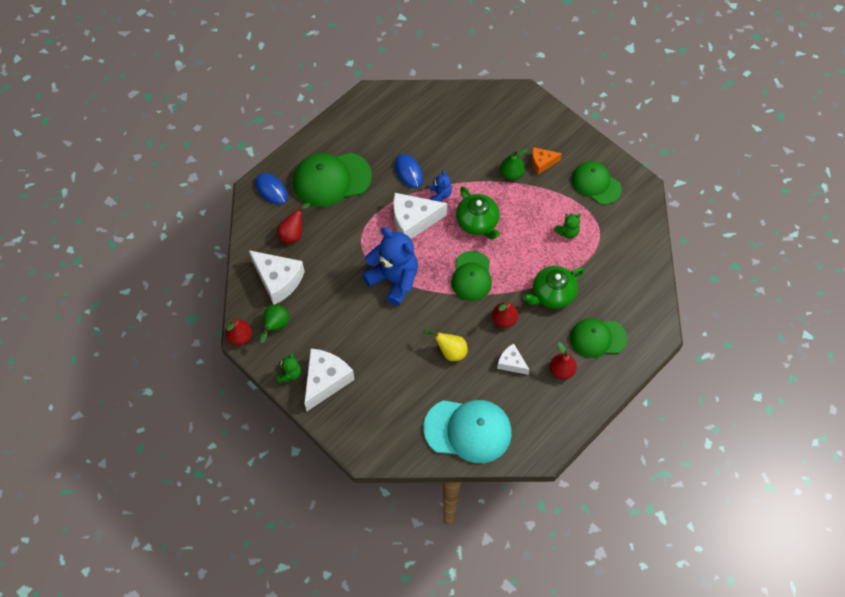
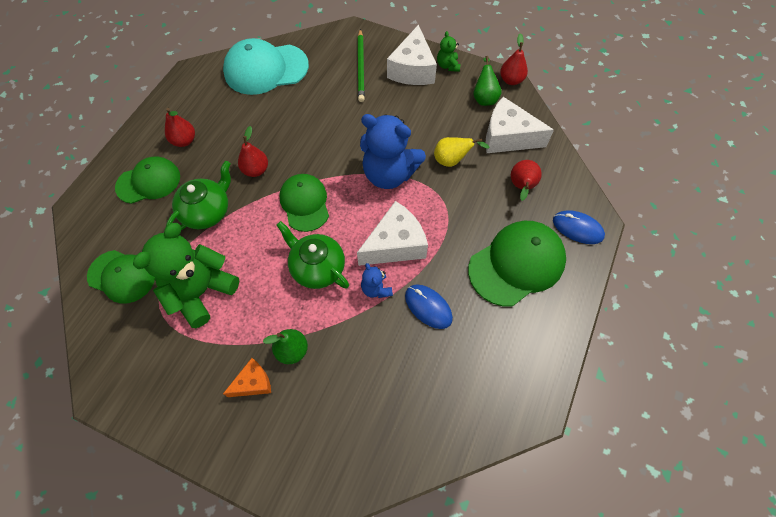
camera: 160 degrees right, 0 degrees up
(374, 401) = (361, 67): none -> green pencil
(450, 351) = (304, 125): yellow pear -> yellow pear (452, 160)
(511, 363) = (238, 133): white cheese -> none
(567, 232) = (201, 292): green teddy bear -> green teddy bear, size x2.18
(596, 184) = (171, 376): green cap -> green cap (122, 276)

